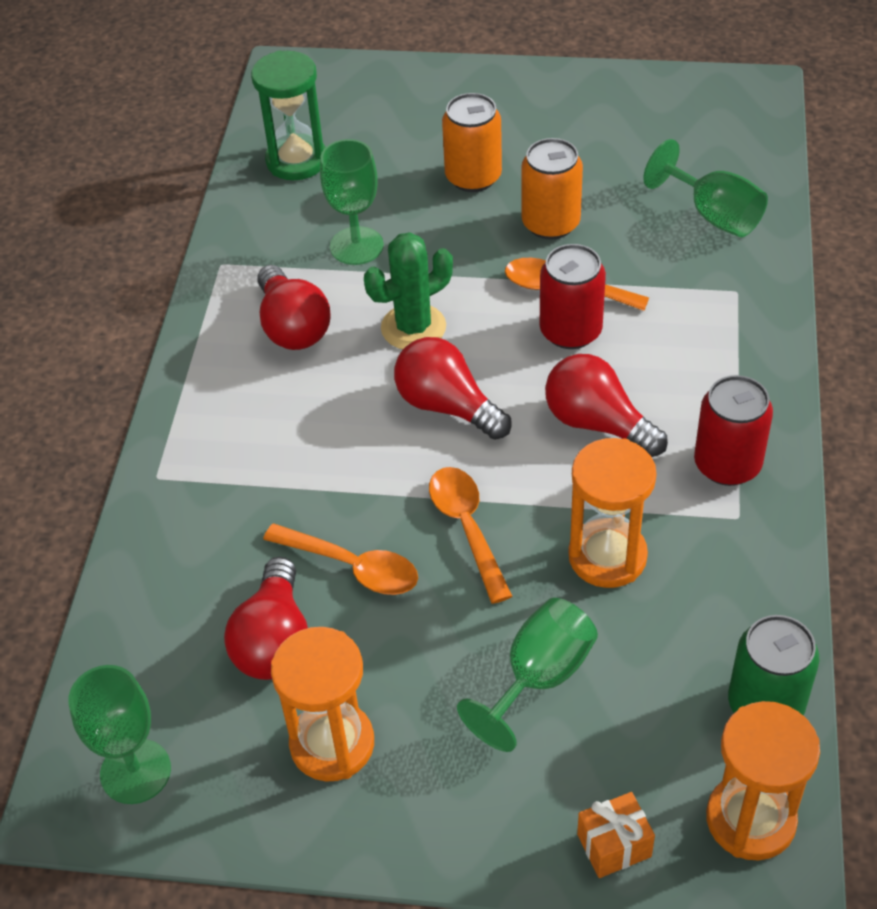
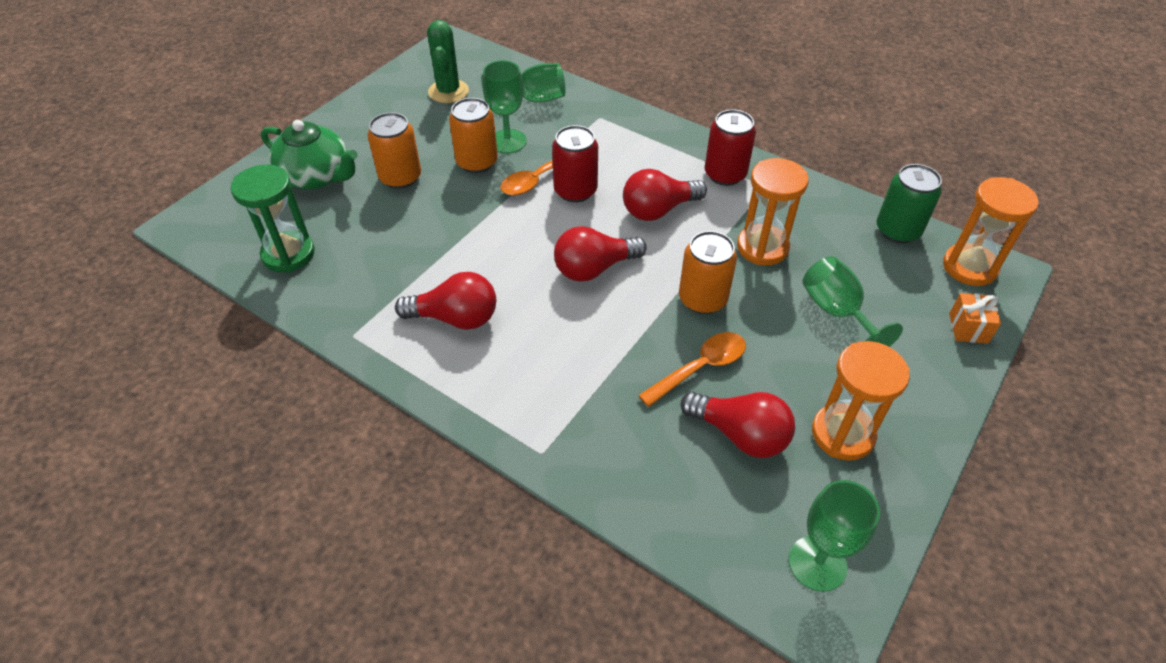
camera: 65 degrees left, 0 degrees up
(356, 246) = (408, 256): green goblet -> green goblet (507, 141)
(413, 327) = (511, 257): green cactus -> green cactus (448, 91)
(423, 116) = (316, 176): none -> green teapot
(467, 528) = (702, 299): orange spoon -> orange can

